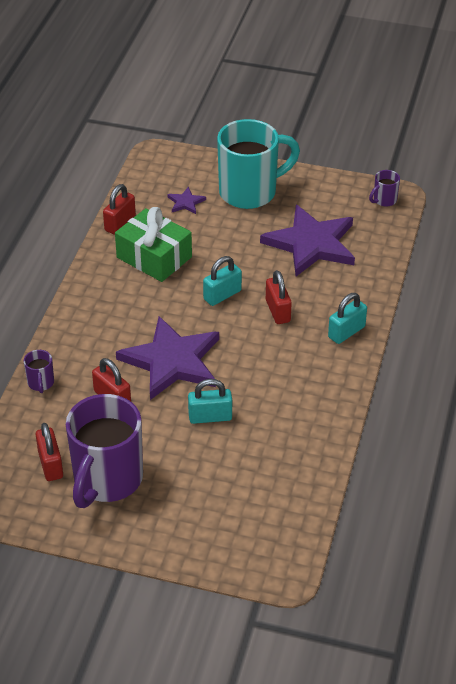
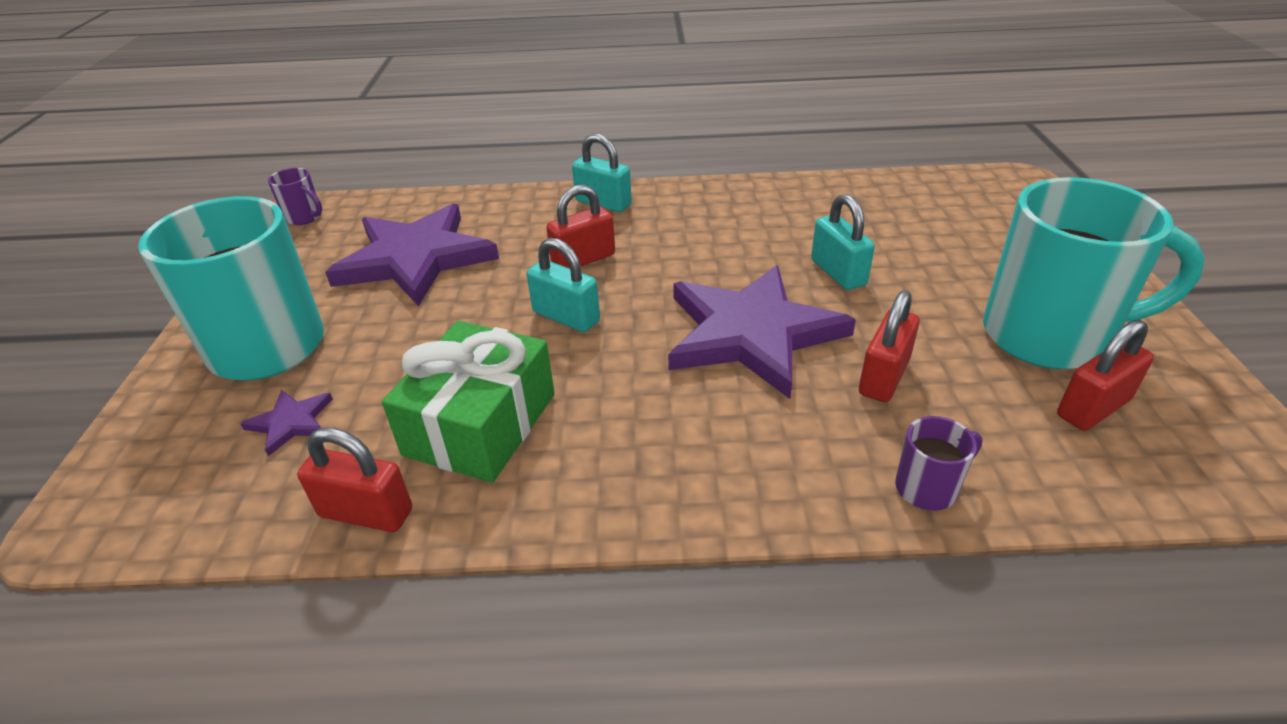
camera: 105 degrees left, 5 degrees down
(107, 480) = (1050, 336): purple mug -> turquoise mug

